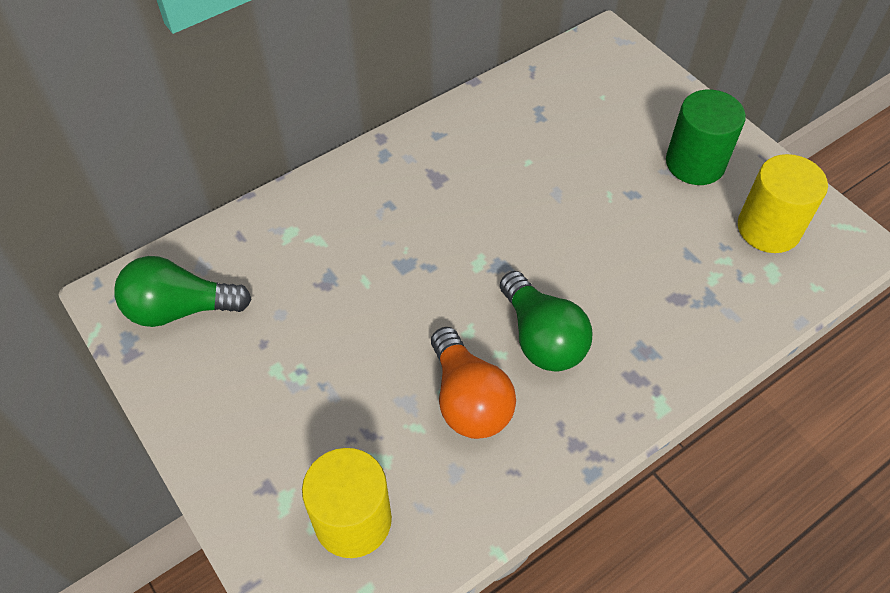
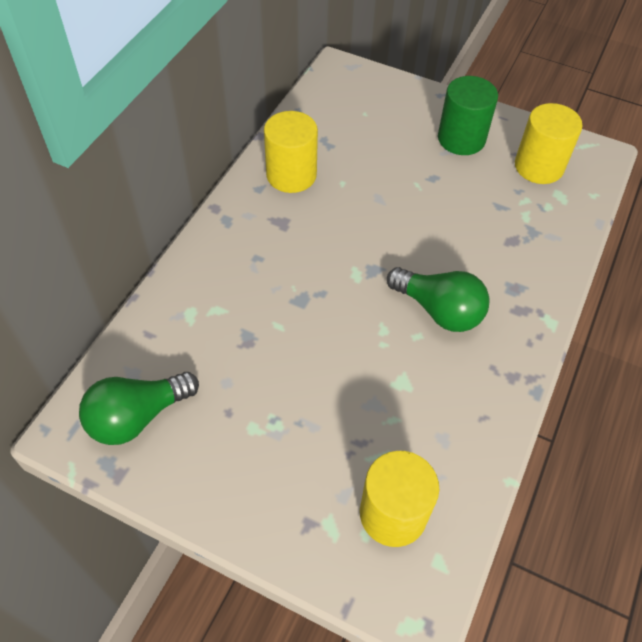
camera: 30 degrees left, 0 degrees up
(468, 399) = (417, 380): orange light bulb -> none
(479, 133) = (291, 175): none -> yellow cylinder

